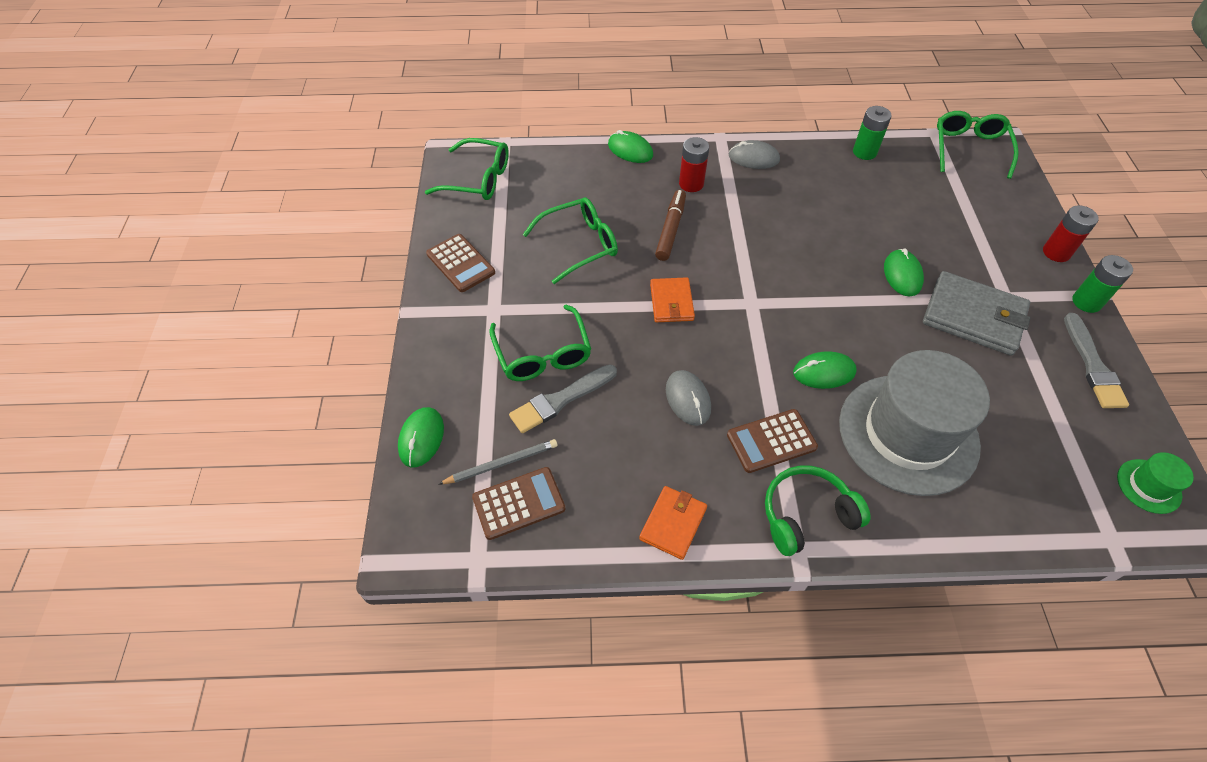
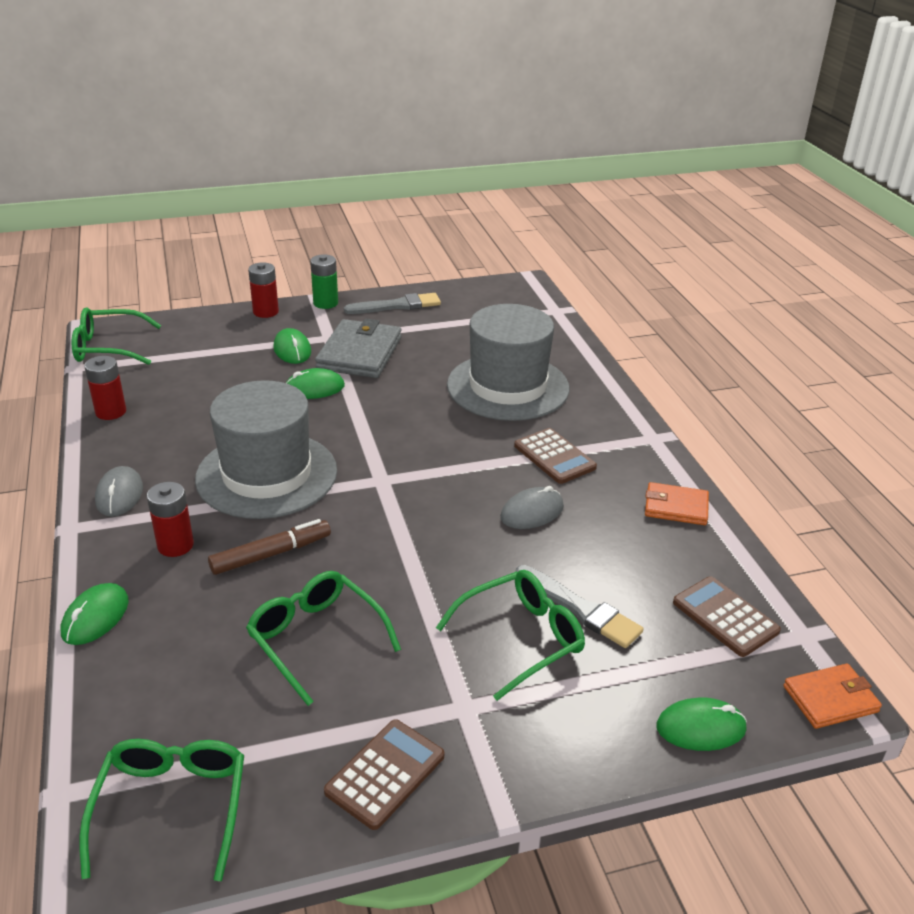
camera: 105 degrees left, 20 degrees down
(501, 463) = (688, 642): grey pencil -> none
(670, 229) = (271, 554): brown marker -> brown marker turned 150 degrees clockwise
(671, 302) = (399, 539): orange wallet -> orange wallet (830, 699)
(768, 234) = (266, 474): none -> grey hat
(807, 515) = (619, 434): green headphones -> none
(824, 372) = (459, 430): green mouse -> green mouse (292, 350)
(864, 152) = (111, 412): green battery -> red battery
(1148, 486) = (503, 295): green hat -> none

